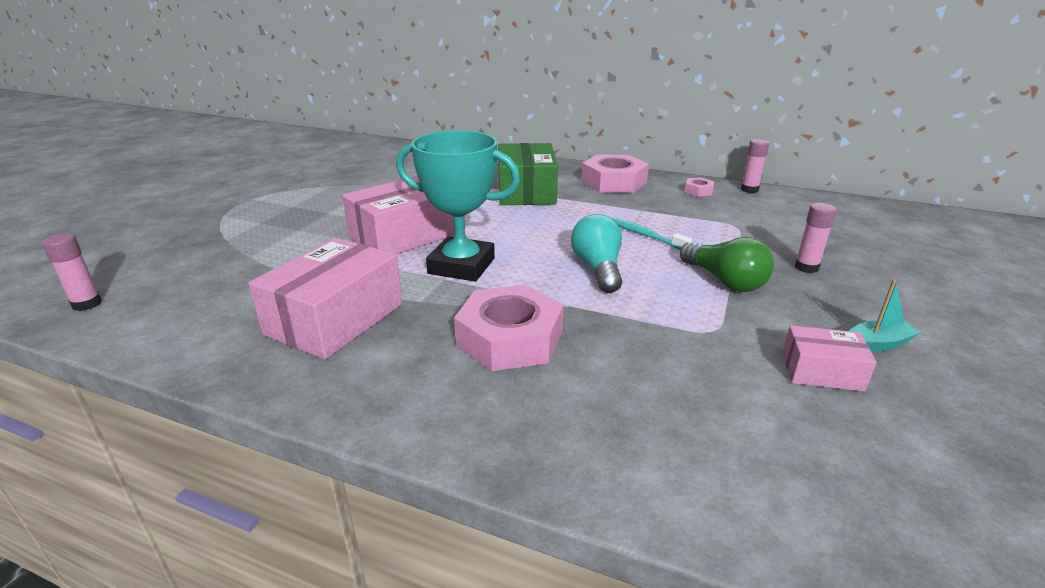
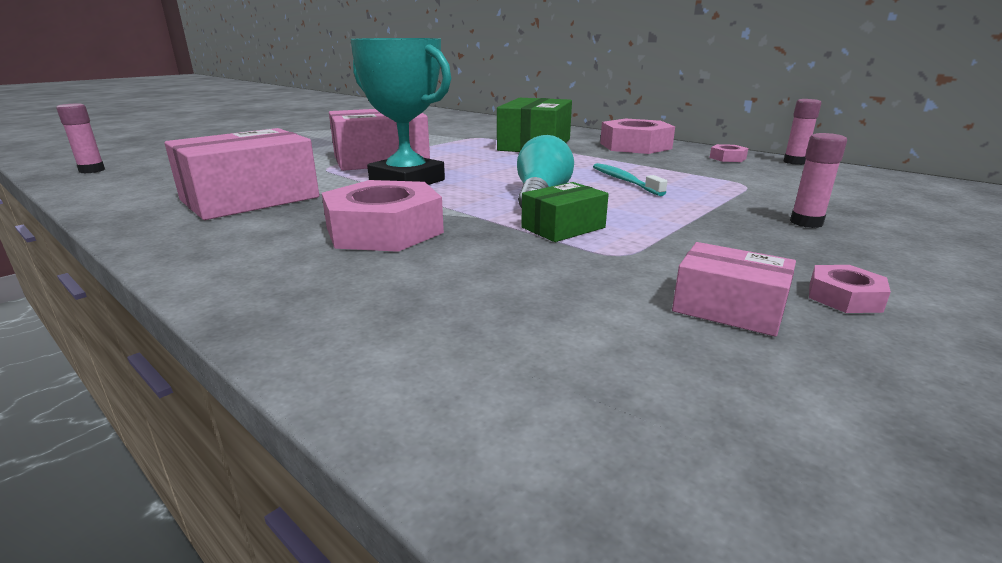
camera: 20 degrees right, 5 degrees down
(648, 306) = (563, 227): none -> green box
(724, 281) = (681, 221): green light bulb -> none
(877, 344) = (844, 297): turquoise boat -> pink nut

